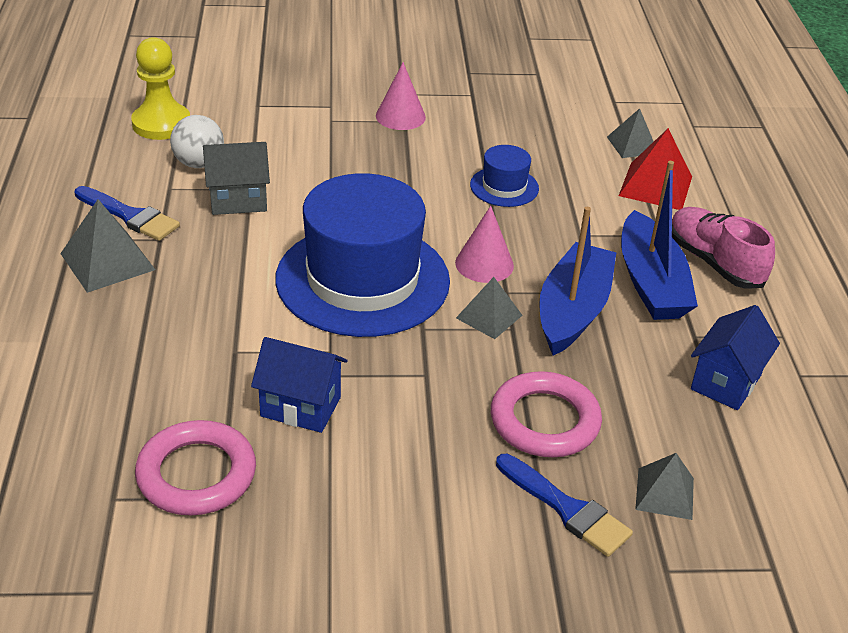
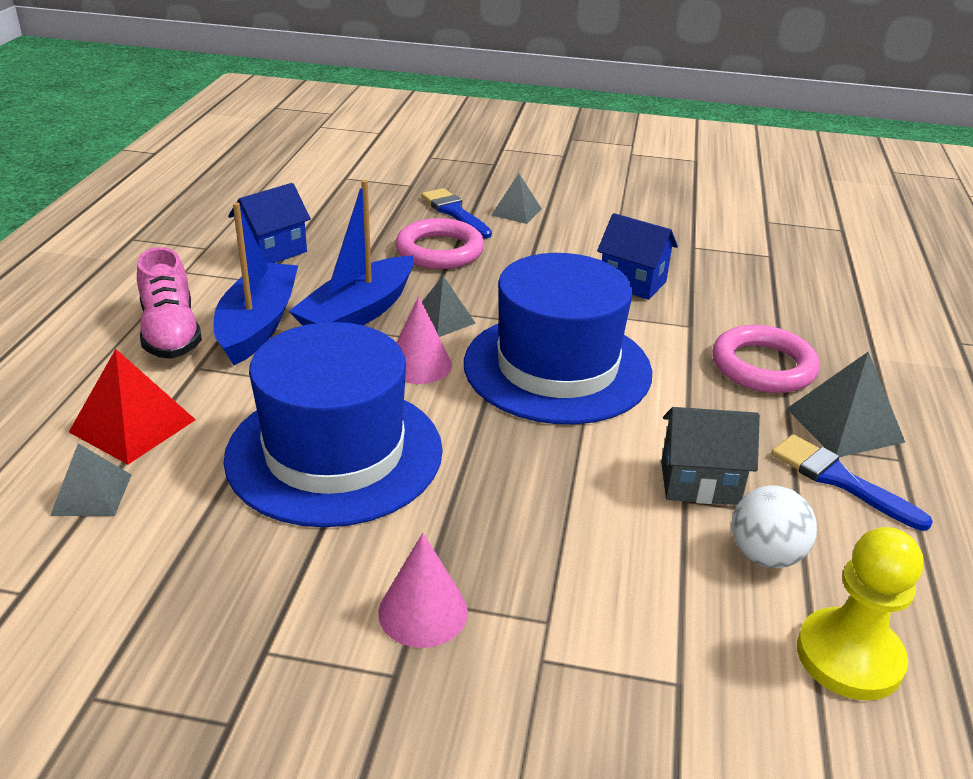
camera: 165 degrees left, 5 degrees down
(196, 474) = (712, 259): pink ring -> pink ring (763, 366)
(504, 187) = (334, 453): blue hat -> blue hat, size x2.26
(665, 493) = (382, 210): grey pyramid -> grey pyramid (516, 212)

